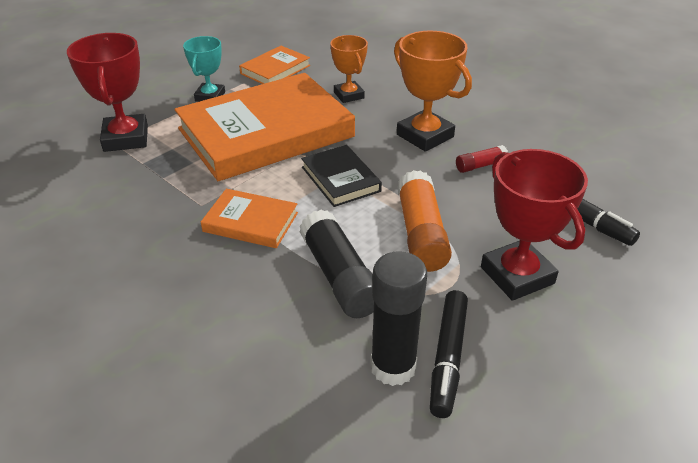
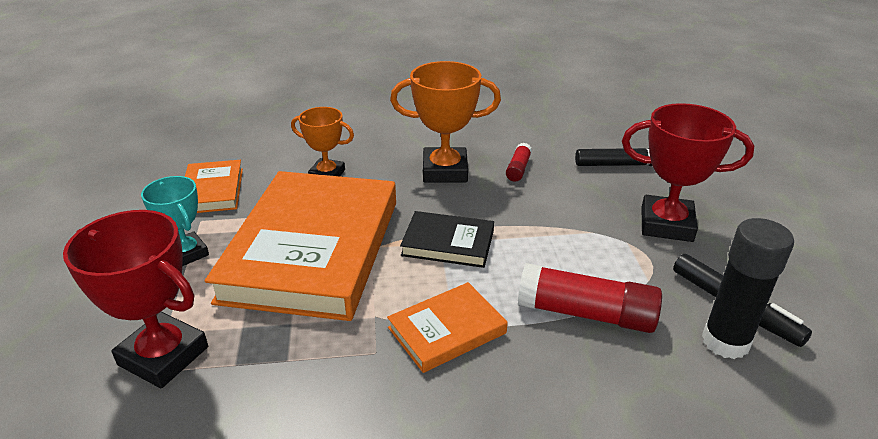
camera: 50 degrees left, 5 degrees down
(339, 276) = (586, 313): black glue stick -> red glue stick
(421, 233) = (572, 241): orange glue stick -> none

